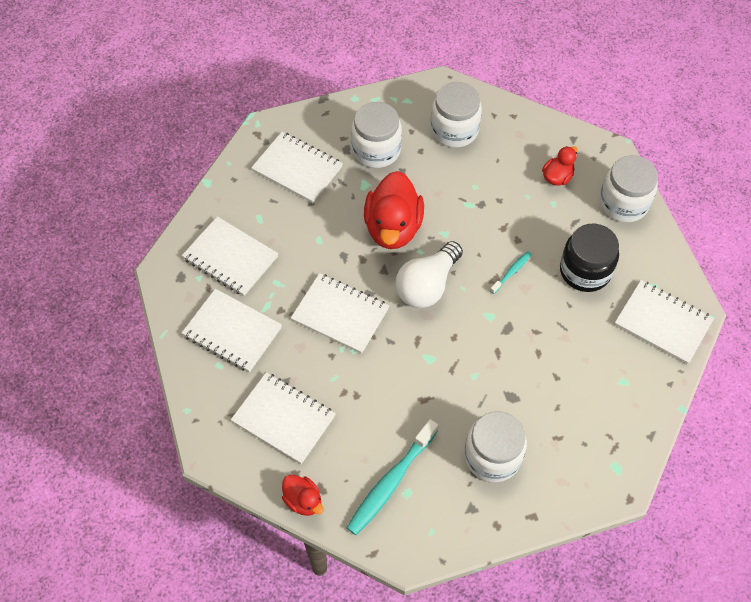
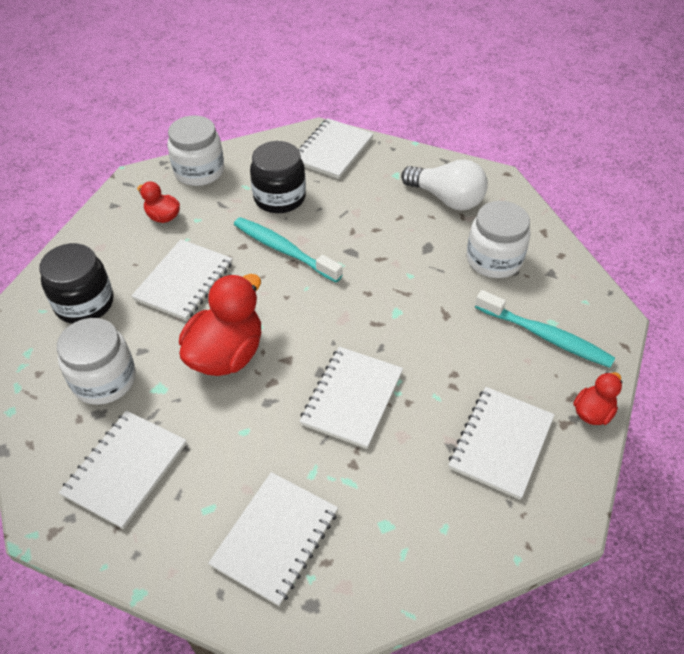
camera: 95 degrees left, 10 degrees down
(232, 332) = (392, 518): white notebook -> white notebook (184, 281)
(393, 228) = (226, 354): red duck -> red duck turned 60 degrees counterclockwise
(427, 285) = (305, 318): white light bulb -> white light bulb (447, 199)
(454, 130) = (84, 303): white jar -> black jar
(511, 272) = (284, 250): turquoise toothbrush -> turquoise toothbrush, size x2.03

